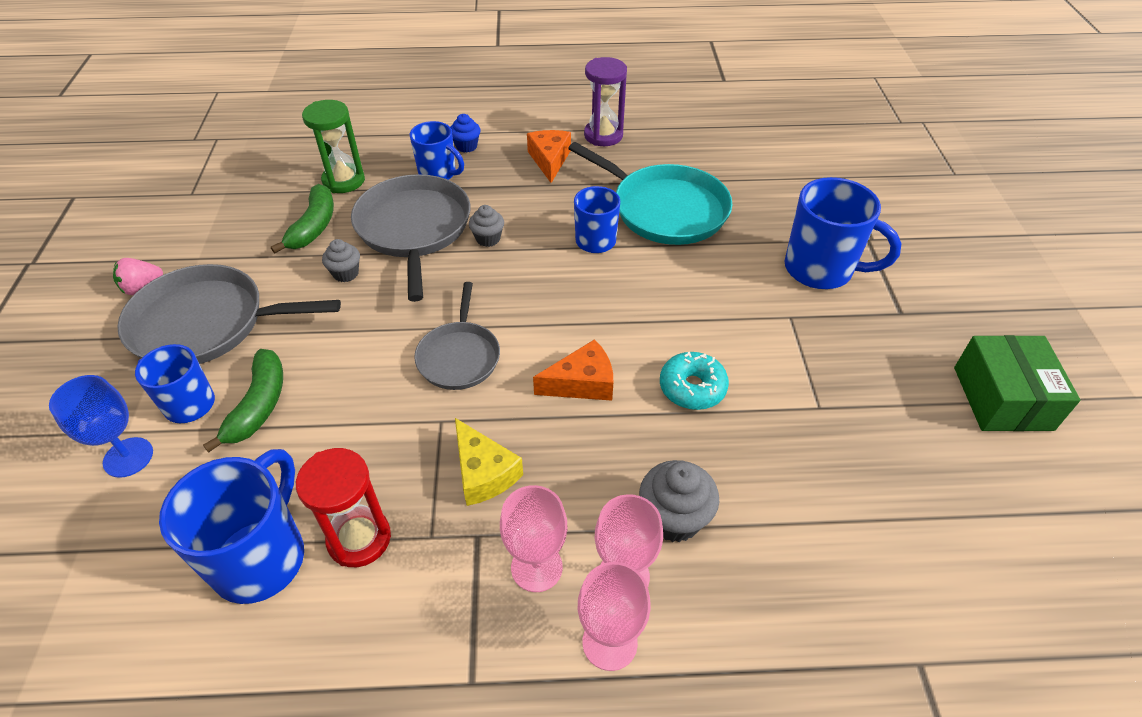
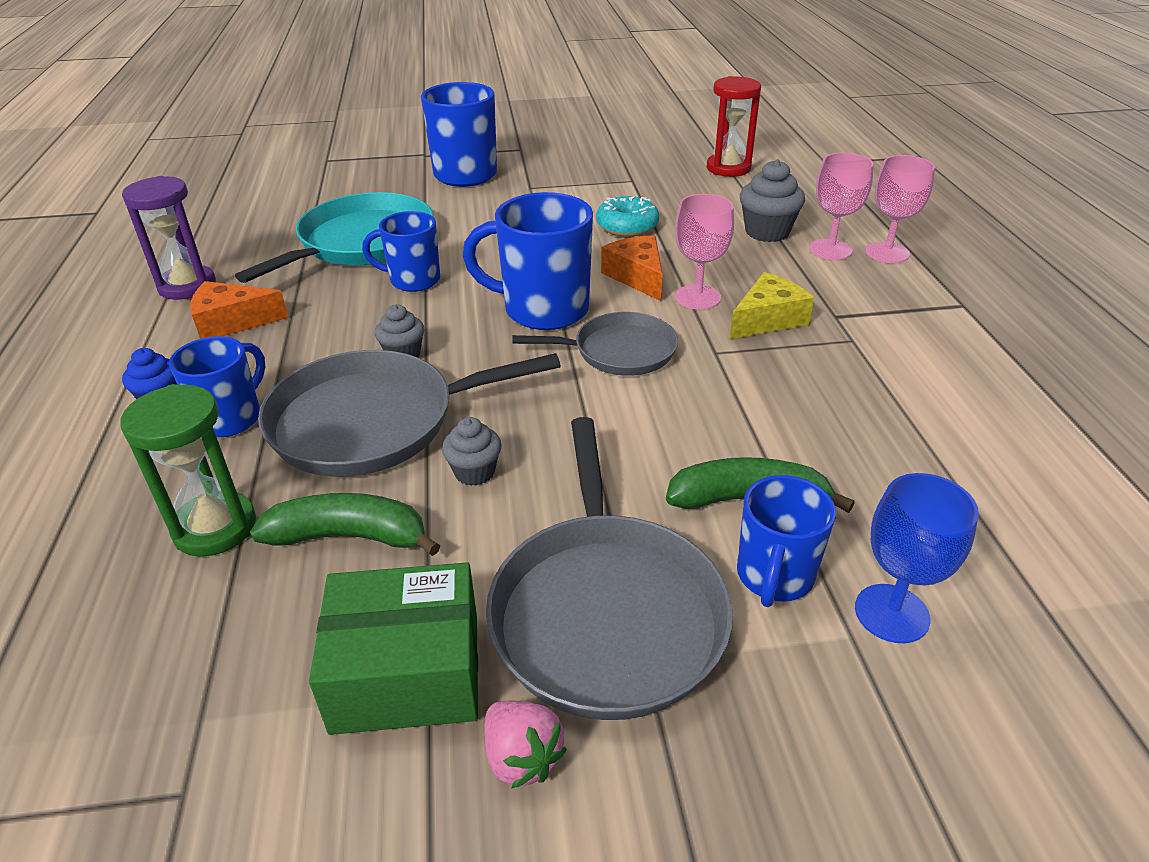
camera: 95 degrees left, 10 degrees down
(261, 557) = (944, 441): blue mug -> blue mug (543, 310)
(359, 539) = (881, 380): red hourglass -> red hourglass (728, 168)
(536, 567) = (847, 285): pink goblet -> pink goblet (697, 297)
(1002, 398) = (604, 126): green box -> green box (407, 672)

